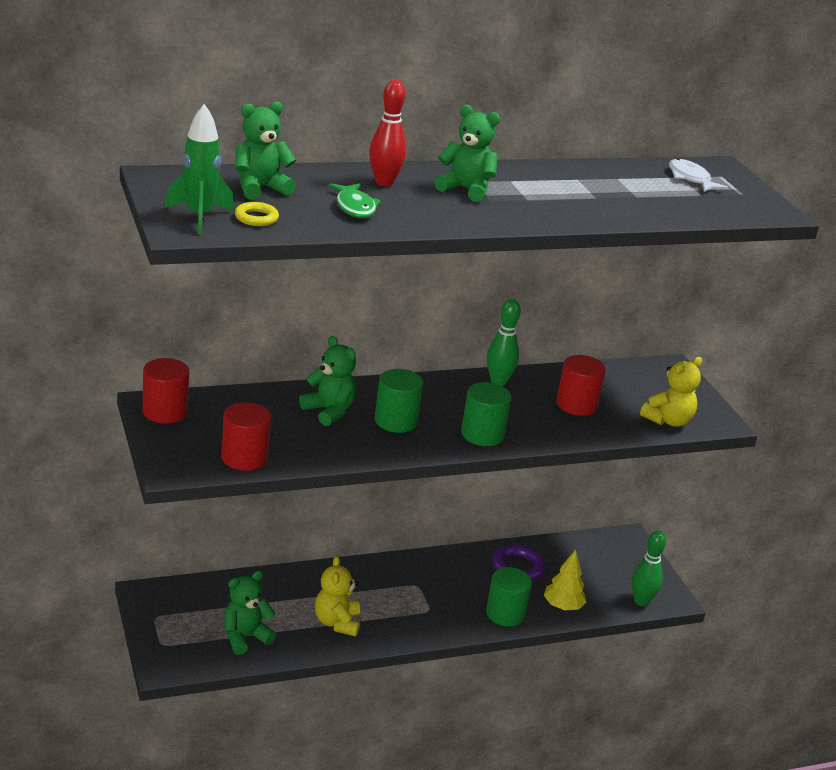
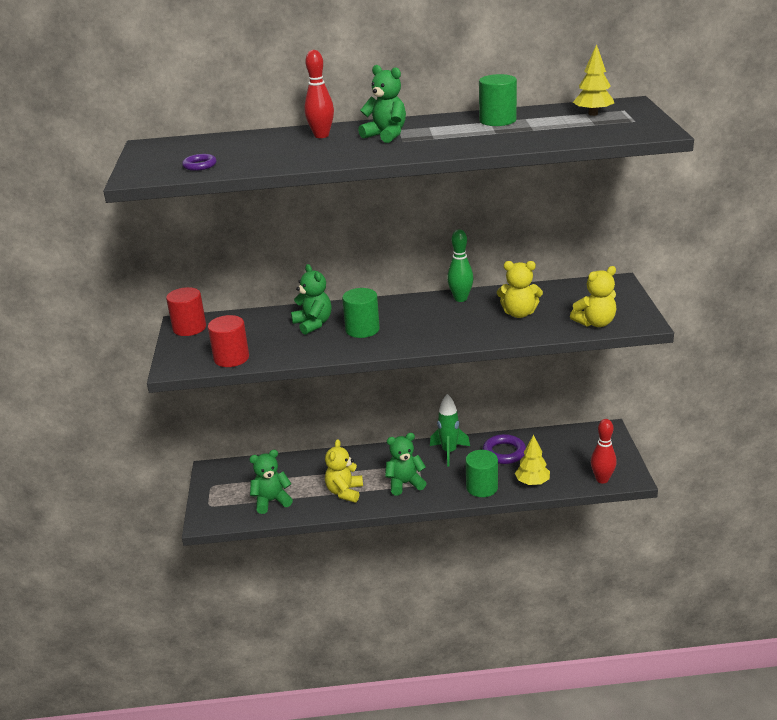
camera: 20 degrees right, 0 degrees up
(199, 217) = (156, 167): green rocket -> green rocket (449, 452)
(256, 218) = (200, 165): yellow ring -> purple ring
(260, 188) = (219, 146): green teddy bear -> green teddy bear (405, 483)
(355, 207) = (284, 153): green fish -> none
(482, 434) = (428, 337): green cylinder -> green cylinder (497, 120)
(576, 405) = (519, 313): red cylinder -> yellow teddy bear
(641, 601) = (602, 479): green bowling pin -> red bowling pin
(690, 179) = (593, 114): white fish -> yellow tree

